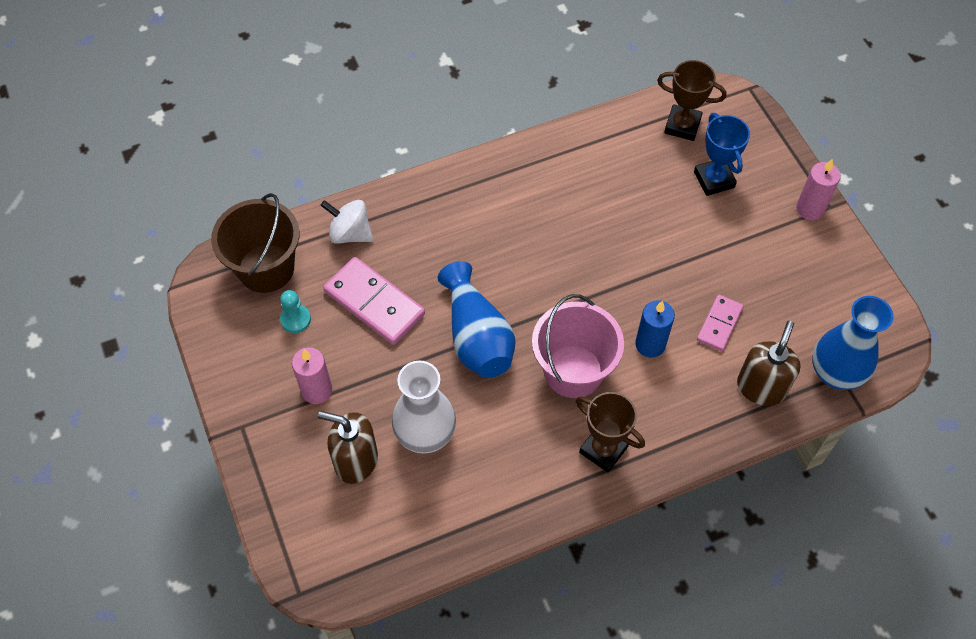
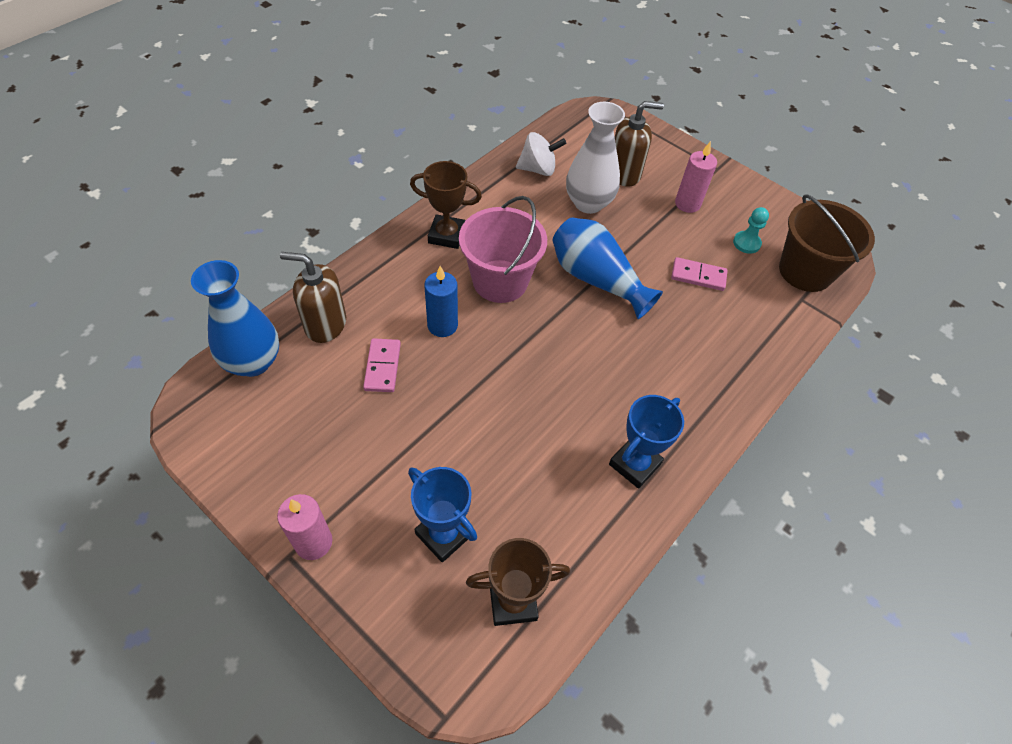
camera: 150 degrees right, 5 degrees down
(350, 233) = (767, 324): white spinning top -> white spinning top (538, 169)
(374, 303) = (698, 276): pink domino -> pink domino, size x0.58
(547, 172) = (634, 464): none -> blue trophy
(761, 387) = (325, 324): brown soap dispenser -> brown soap dispenser turned 105 degrees clockwise

